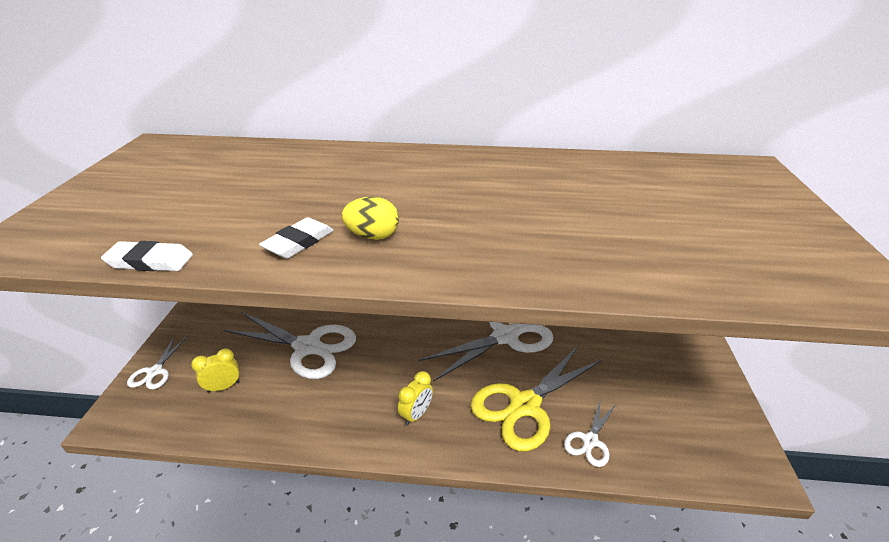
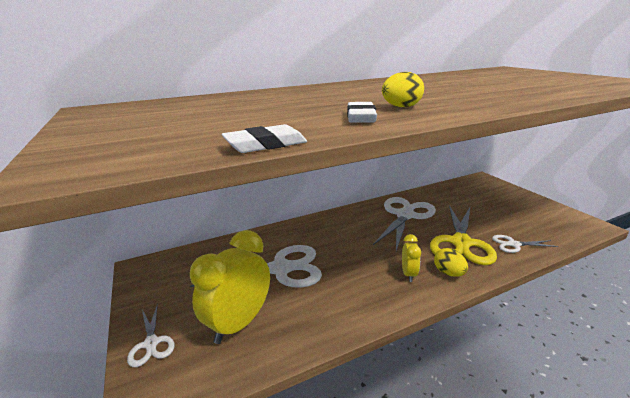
camera: 30 degrees left, 10 degrees down
(223, 387) = (239, 323): yellow clock -> yellow clock, size x2.01
(459, 436) = (448, 273): none -> yellow egg
(590, 441) = (513, 244): white scissors -> white scissors turned 90 degrees clockwise

